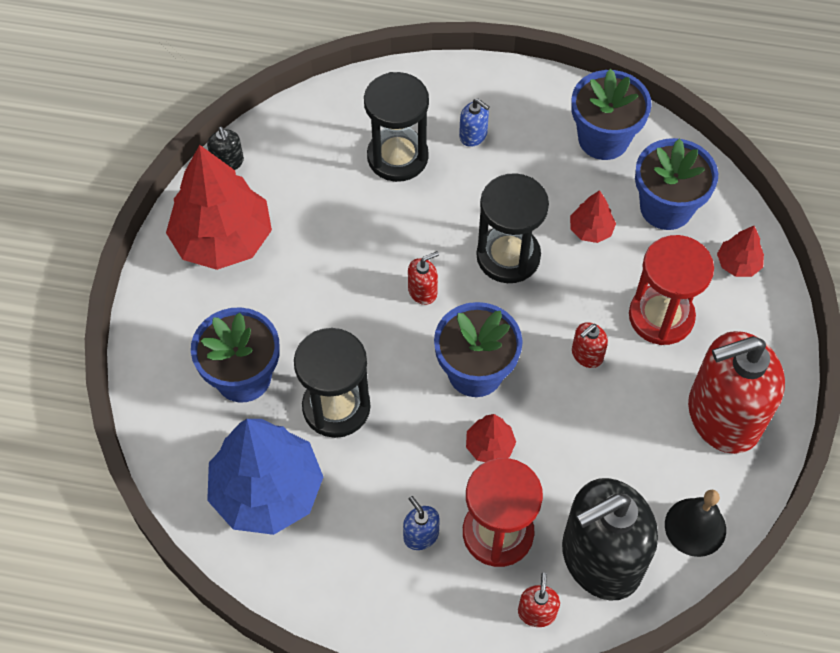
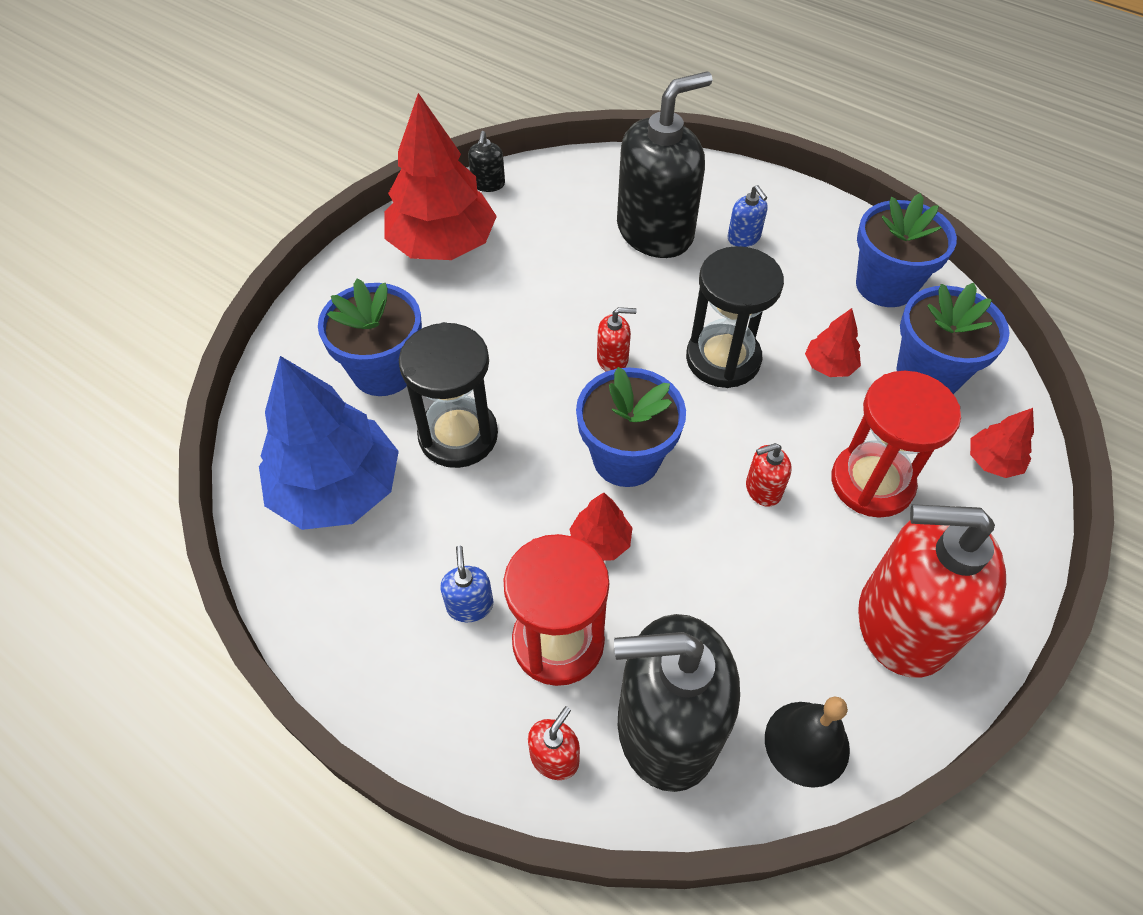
camera: 25 degrees right, 5 degrees down
(397, 157) = (655, 231): black hourglass -> black soap dispenser

